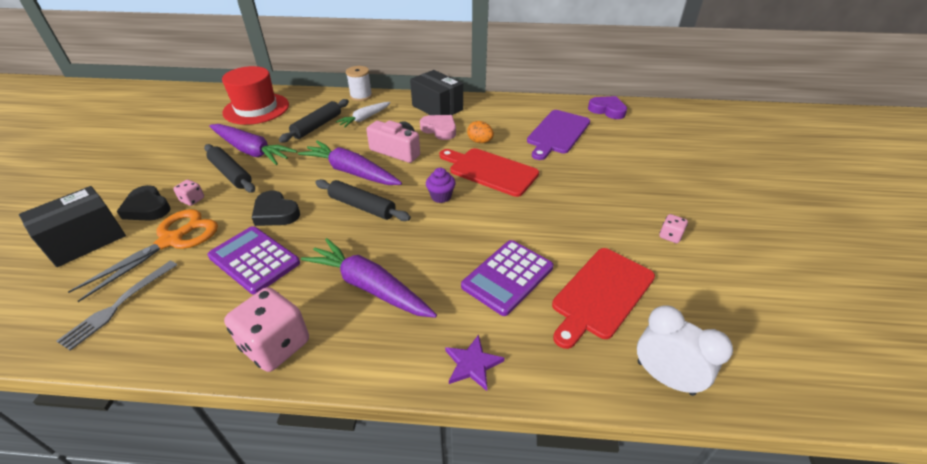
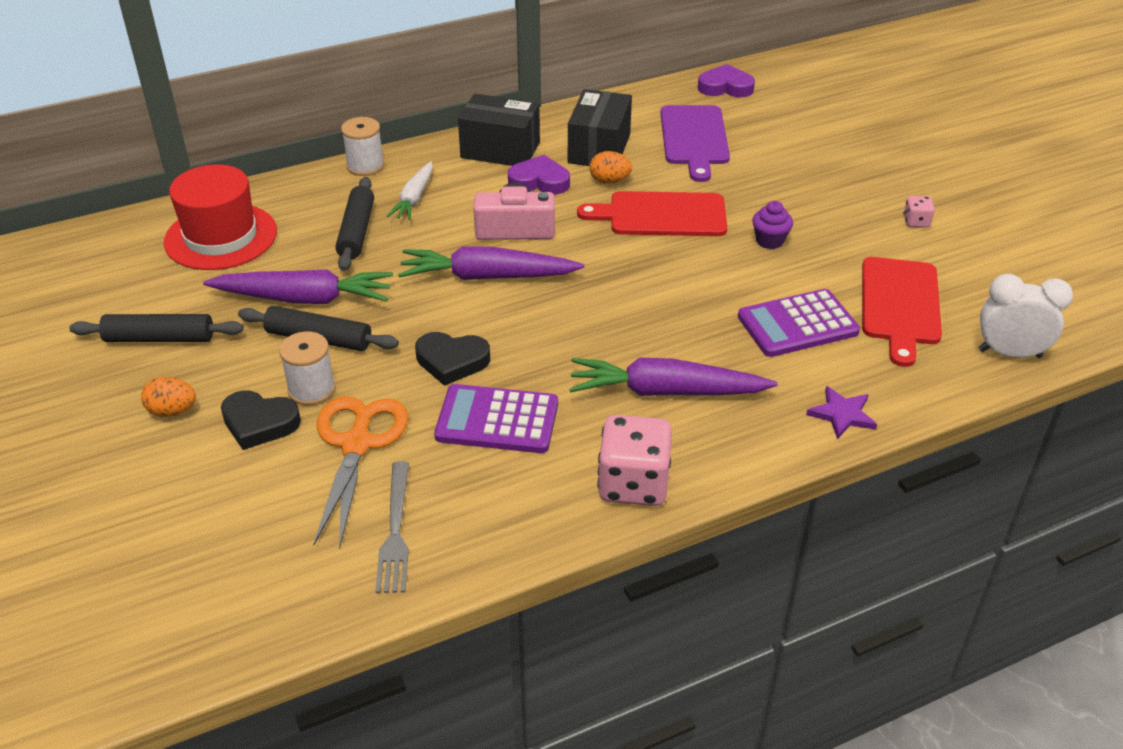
camera: 30 degrees left, 0 degrees up
(85, 240) = (231, 492): black box -> black box (599, 148)
(123, 185) = (172, 411): none -> orange egg
(192, 200) = (312, 389): pink dice -> white spool
(362, 206) = (554, 313): black rolling pin -> black rolling pin (160, 338)
(440, 130) = (539, 181): pink heart -> purple heart
(441, 196) = (636, 267): purple cupcake -> purple cupcake (769, 241)
(507, 277) = (797, 324): purple calculator -> purple calculator turned 60 degrees clockwise

